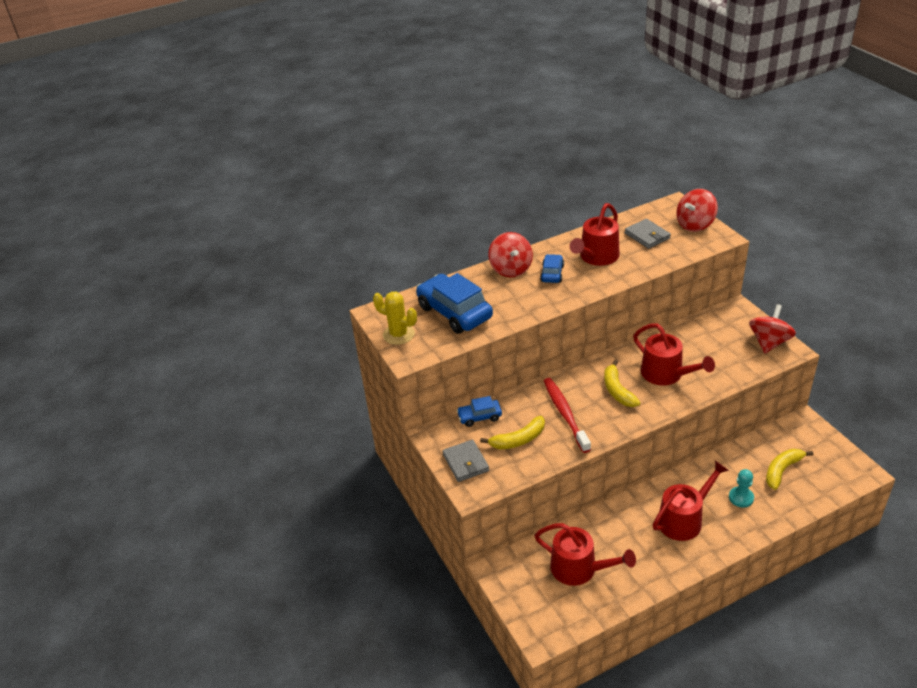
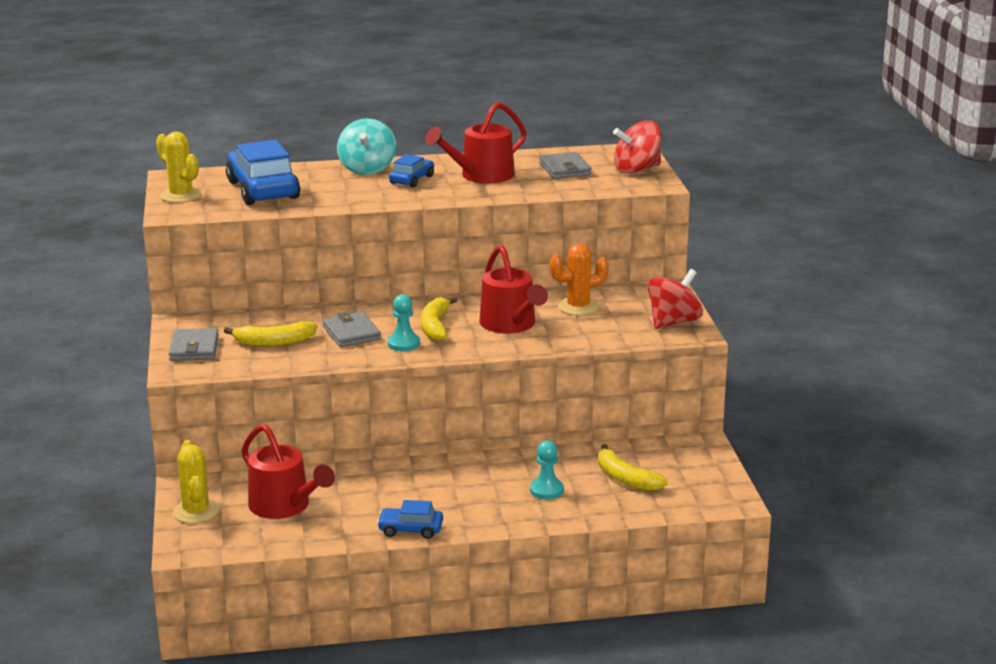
camera: 15 degrees right, 15 degrees down
(479, 417) = (248, 317): blue car -> blue car (410, 530)
(511, 269) = (367, 169): red spinning top -> turquoise spinning top
(522, 594) = (196, 511): none -> yellow cactus
(565, 414) = (351, 333): red toothbrush -> grey wallet
(610, 415) = (404, 344): none -> turquoise pawn
(684, 519) = (454, 493): red watering can -> none
(696, 343) = (578, 307): none -> orange cactus
(782, 470) = (625, 478): yellow banana -> yellow banana turned 105 degrees counterclockwise

